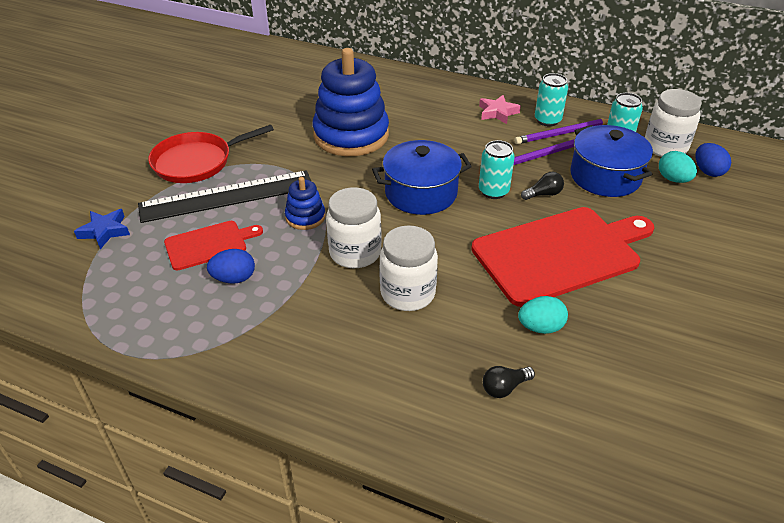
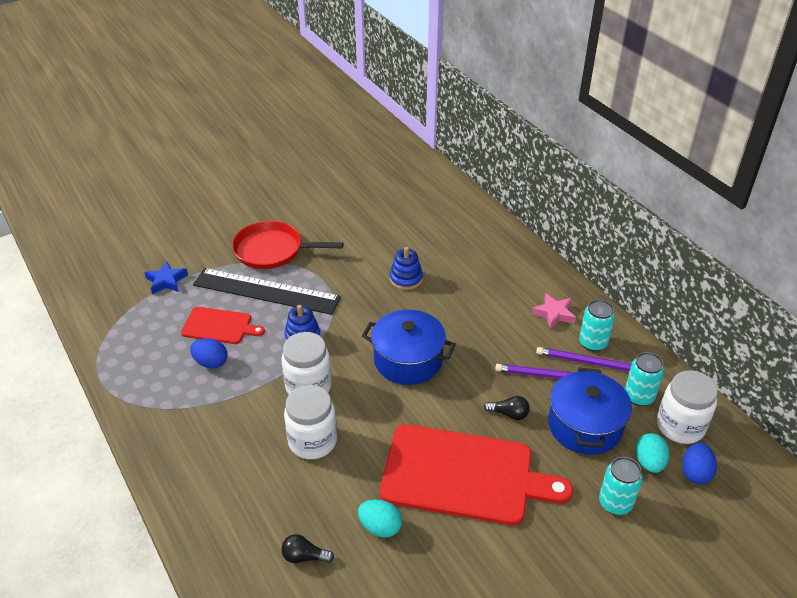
camera: 35 degrees right, 0 degrees up
(351, 135) = (406, 279): blue stacking toy -> blue stacking toy, size x0.46
(493, 191) = (468, 389): turquoise can -> turquoise can (615, 503)

